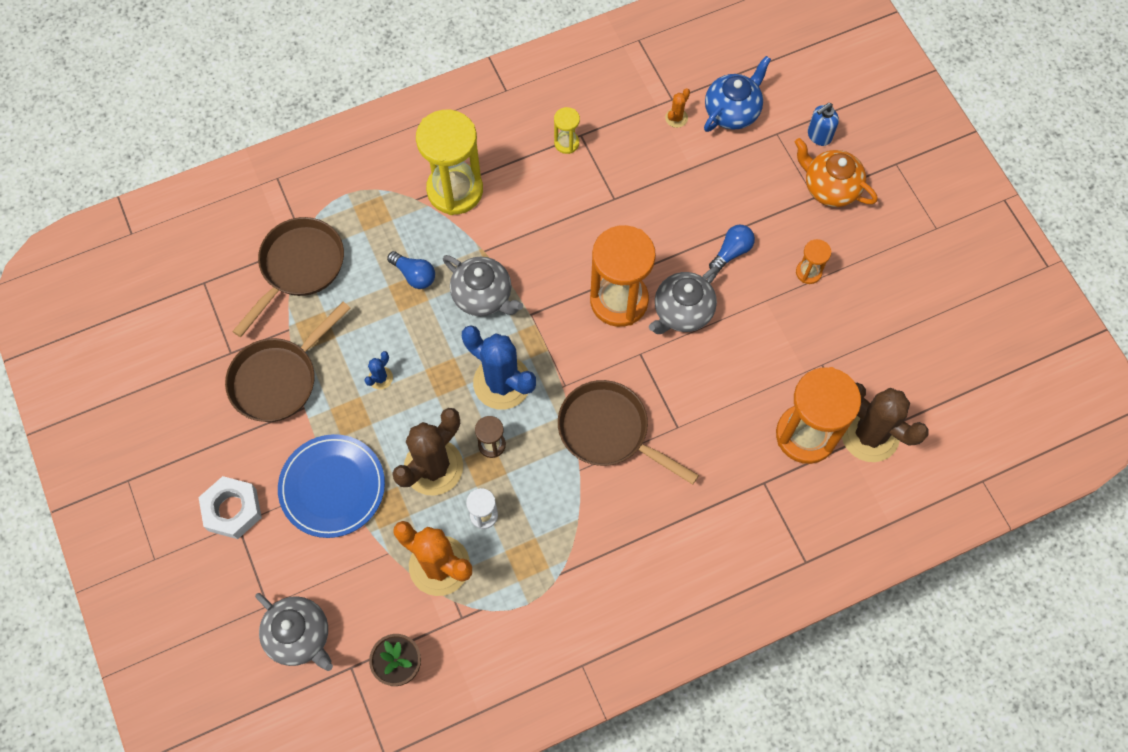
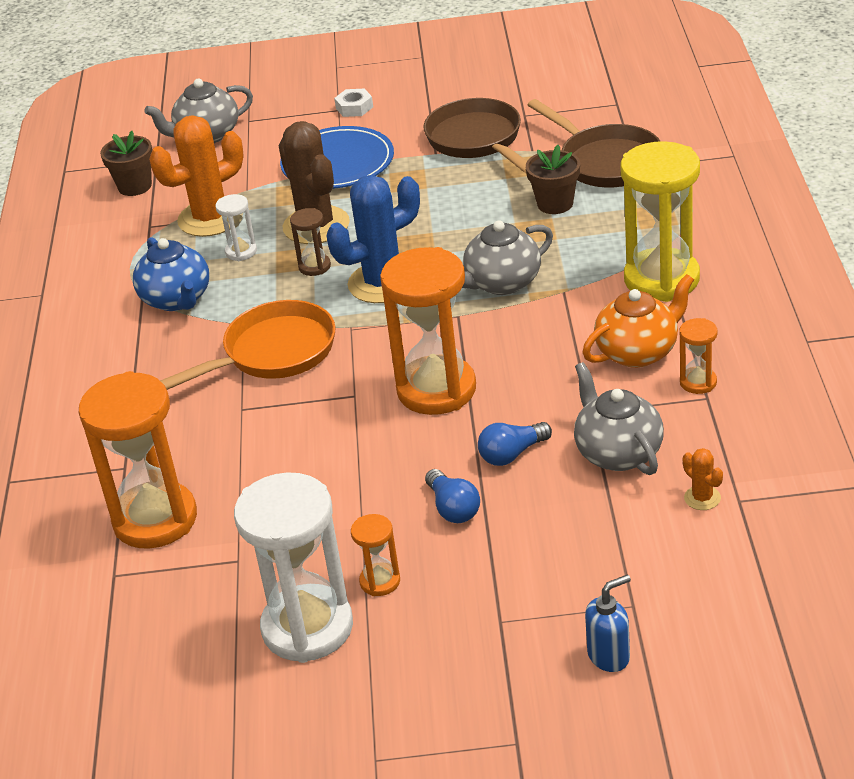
camera: 115 degrees right, 30 degrees down
(232, 510) = (354, 107): white nut -> white nut, size x0.61
(368, 288) = (555, 204): none -> brown flower pot
(380, 378) = (440, 202): blue cactus -> none
(414, 275) = (556, 237): blue light bulb -> blue light bulb (512, 454)
(566, 143) = (698, 382): yellow hourglass -> orange hourglass
(609, 431) = (273, 353): brown pan -> orange pan
(682, 312) = (390, 442): grey teapot -> grey teapot (618, 453)
(732, 111) = (692, 563): blue teapot -> blue teapot (177, 299)
(819, 136) = (609, 656): blue soap dispenser -> blue soap dispenser turned 75 degrees clockwise
(830, 187) = (508, 644): orange teapot -> orange teapot (638, 352)
(860, 299) = (307, 627): none -> white hourglass
(869, 434) = (113, 582): brown cactus -> none

